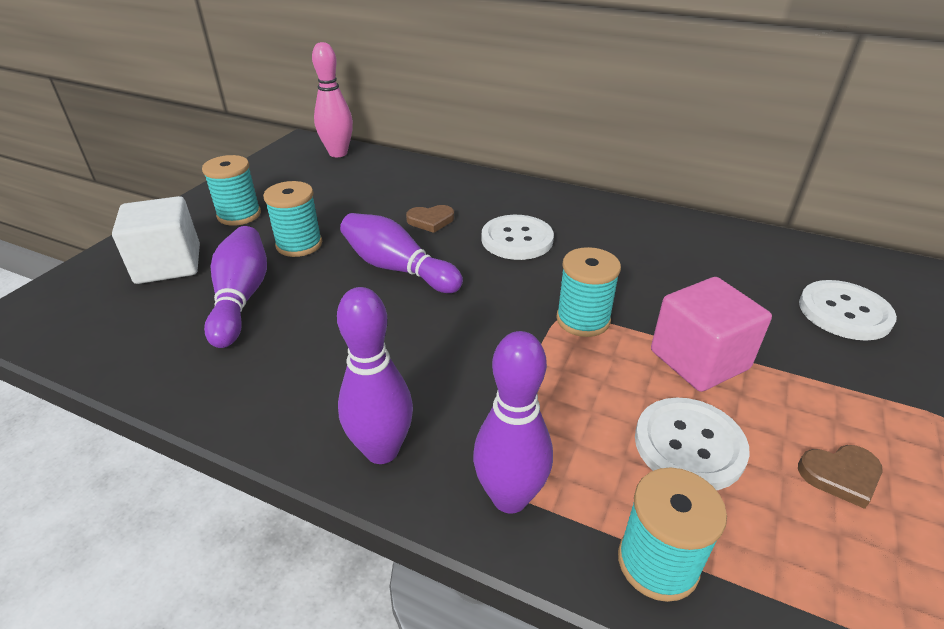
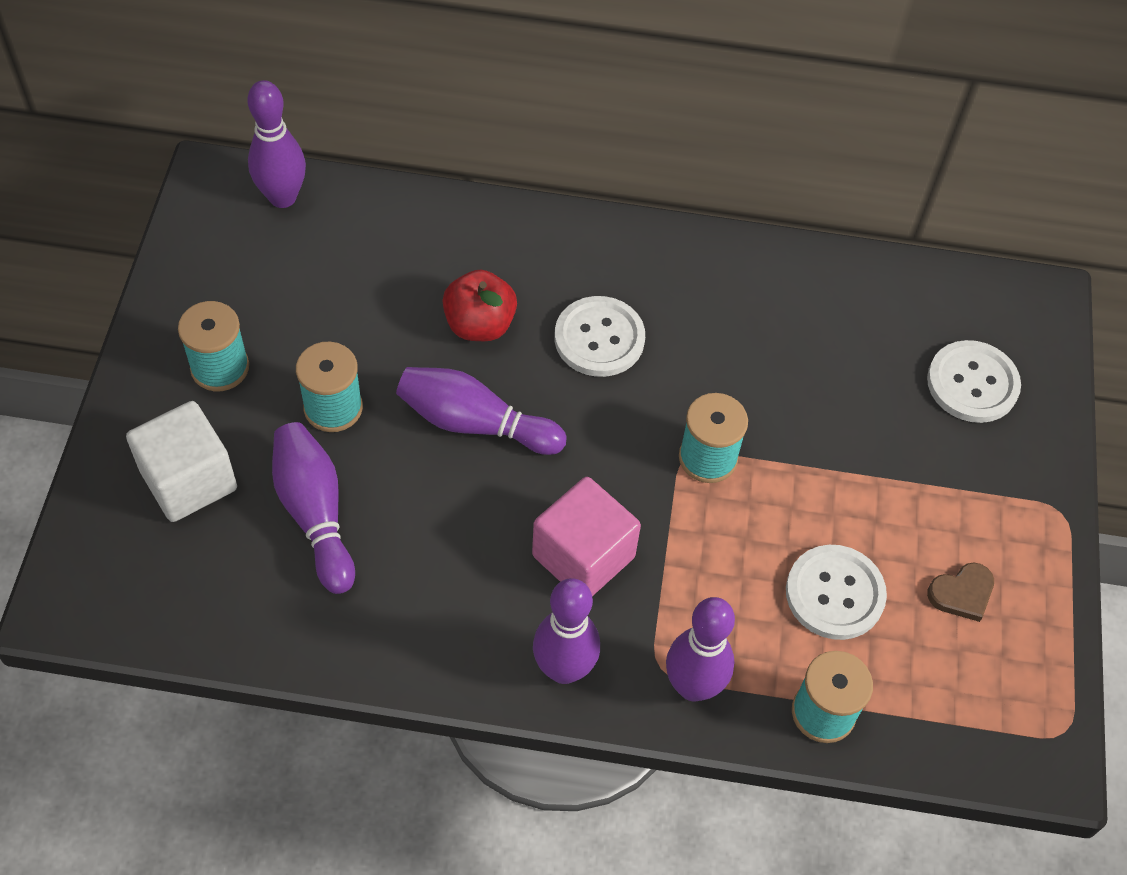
camera: 20 degrees left, 20 degrees up
(338, 153) = (282, 197): pink bowling pin -> purple bowling pin
(431, 220) = (479, 324): brown heart -> red apple
(699, 360) = (833, 487): pink cube -> pink cube (583, 556)

